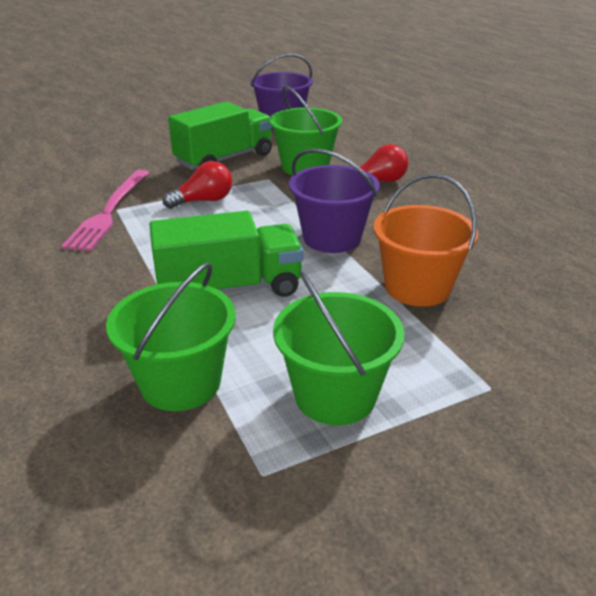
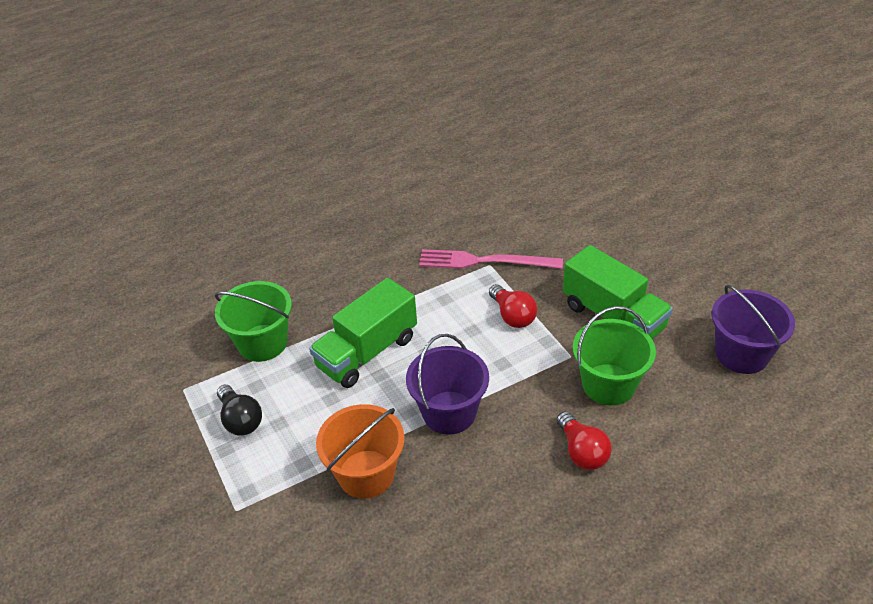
camera: 90 degrees right, 10 degrees up
(230, 288) = (367, 352): green truck -> green truck turned 60 degrees clockwise
(335, 395) = (240, 420): green bucket -> black light bulb

